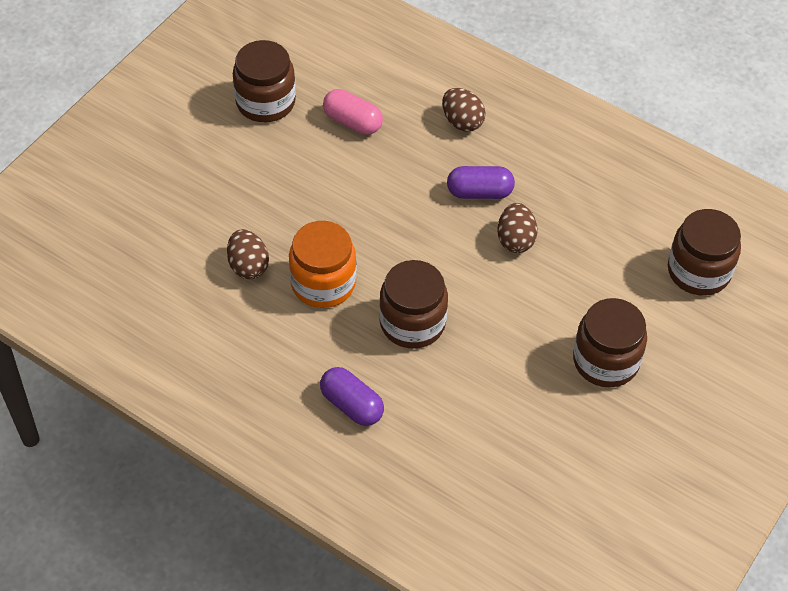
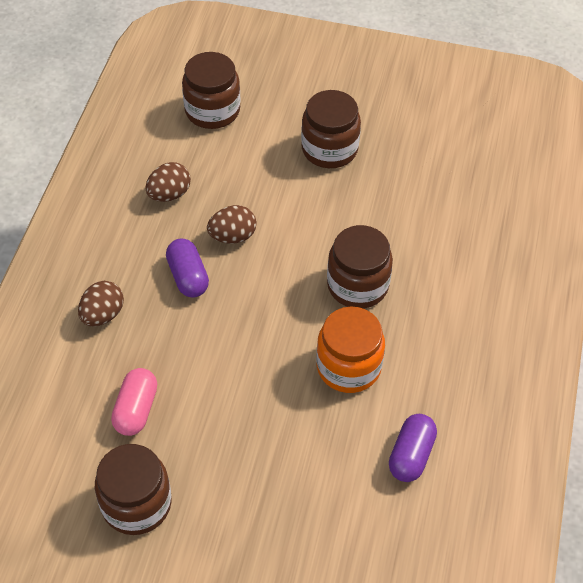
camera: 110 degrees left, 0 degrees up
(248, 266) = (358, 437): brown egg -> brown egg (169, 194)
(352, 405) = (462, 303): purple capsule -> purple capsule (411, 455)

